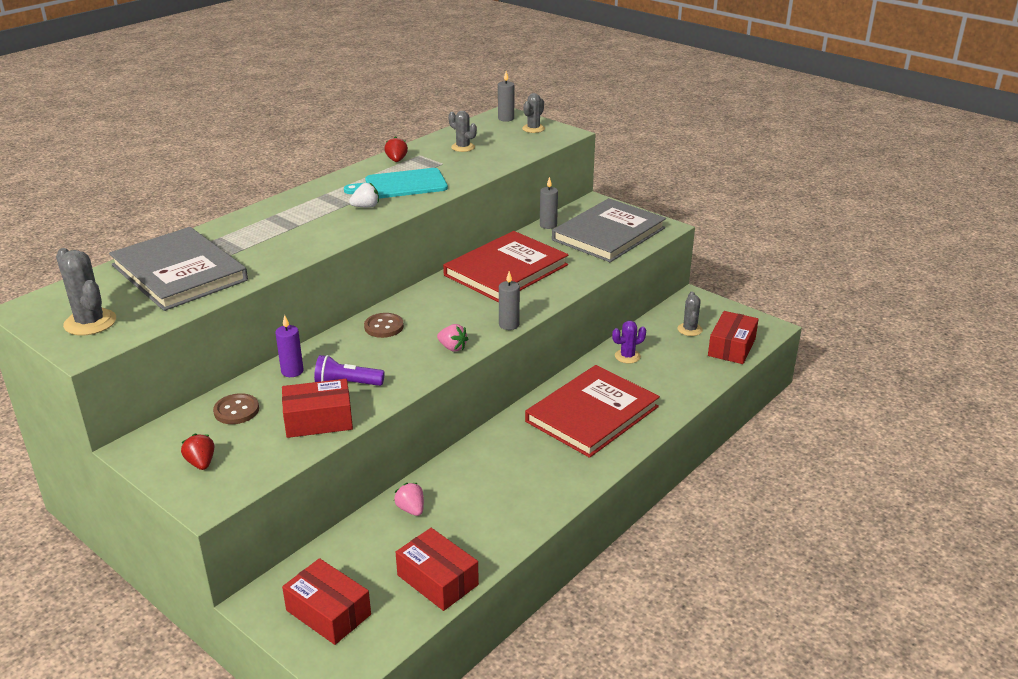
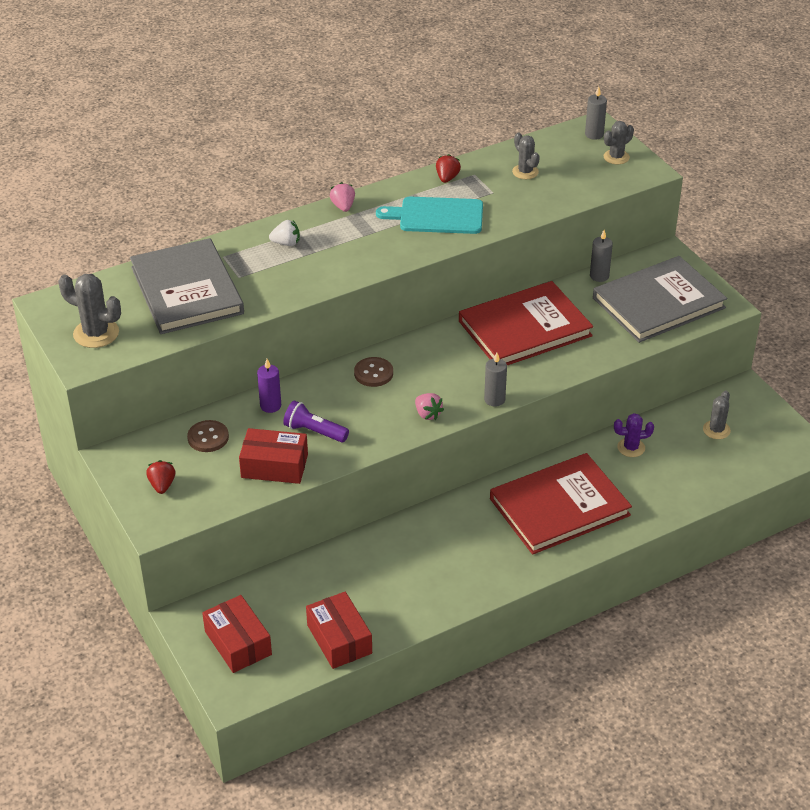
camera: 20 degrees right, 10 degrees up
(90, 322) = (96, 333): grey cactus -> grey cactus turned 45 degrees counterclockwise
(366, 207) = (388, 240): white strawberry -> white strawberry (286, 243)
(411, 509) = (344, 564): pink strawberry -> pink strawberry (343, 206)
(731, 347) = (749, 463): red box -> none

